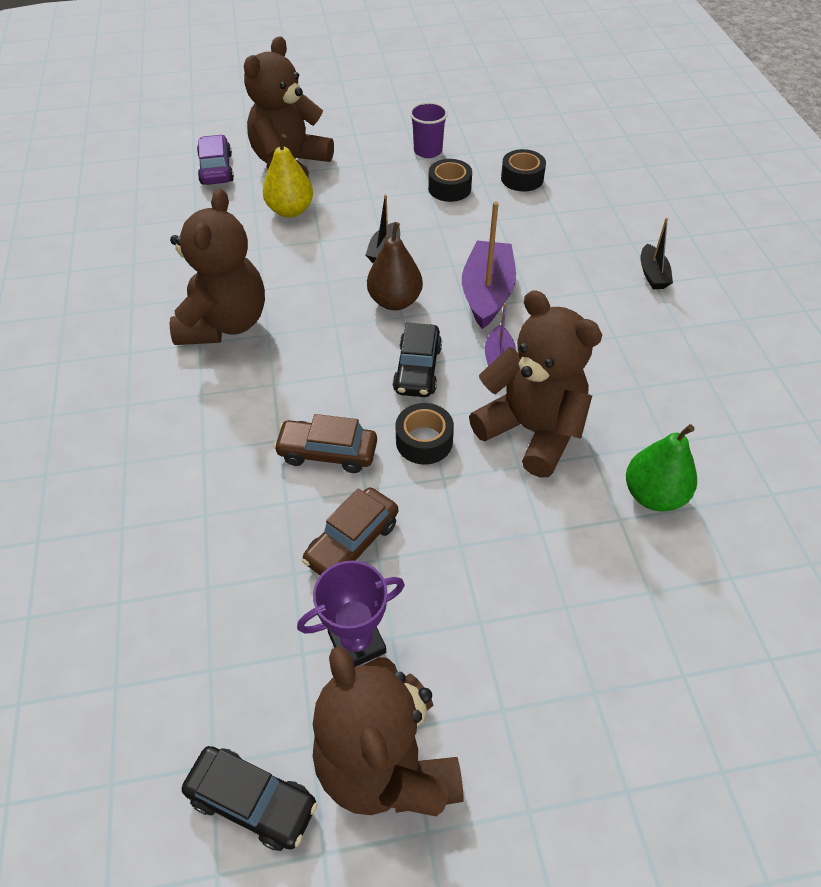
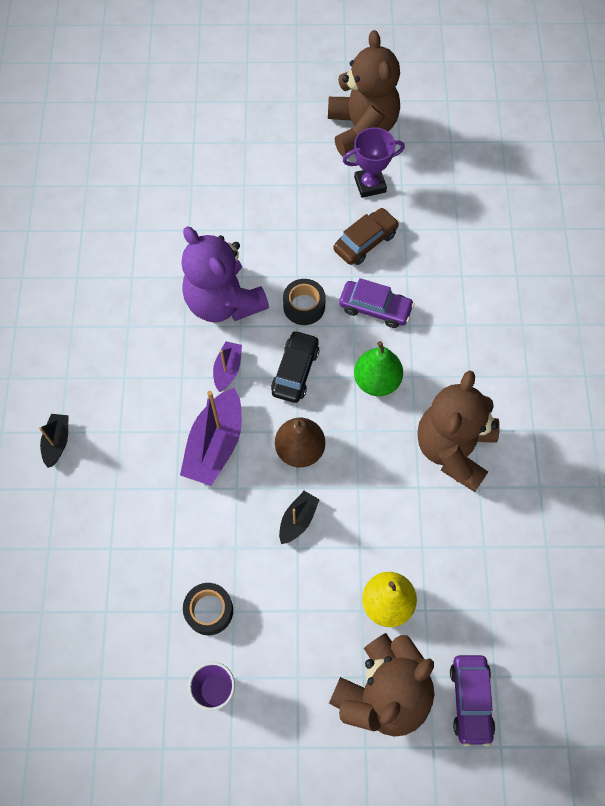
camera: 170 degrees left, 15 degrees up
(252, 801) = (430, 124): black car -> none
(327, 452) = (375, 308): brown car -> purple car
(522, 178) = (124, 614): black tape -> none
(531, 431) = (223, 302): brown teddy bear -> purple teddy bear
(653, 495) = (160, 241): green pear -> green pear (376, 381)

